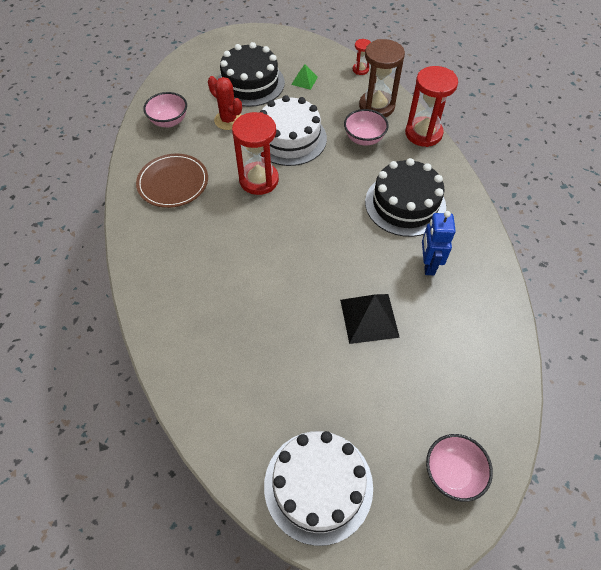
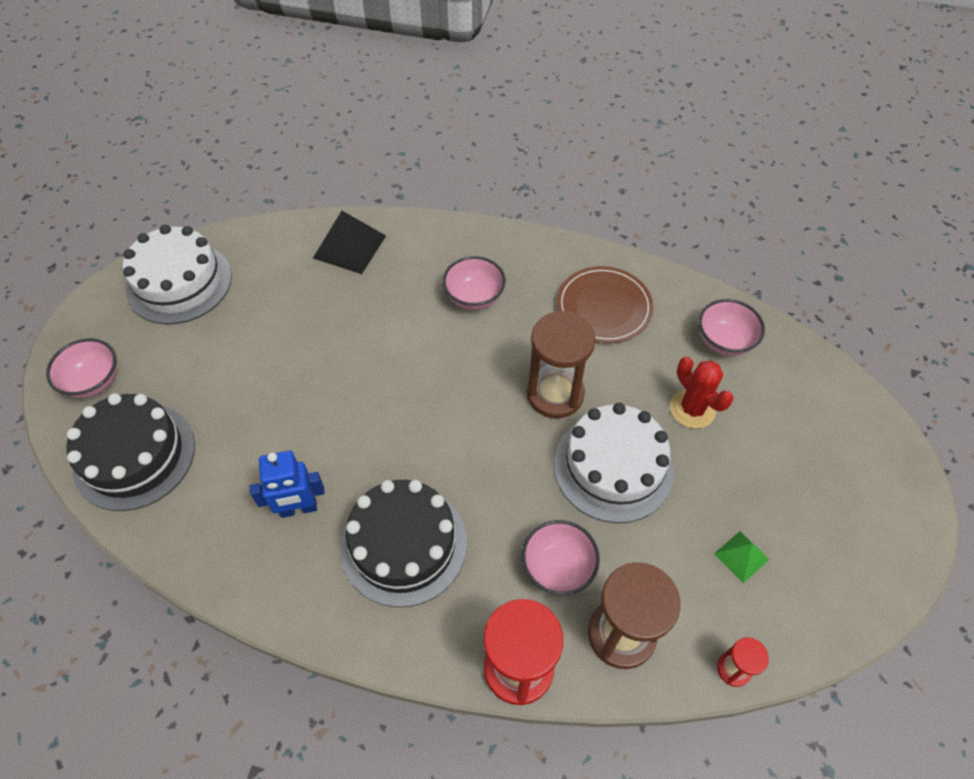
camera: 120 degrees right, 0 degrees up
(205, 255) = (474, 297): none -> pink bowl
(228, 120) = (692, 409): red cactus -> red cactus turned 75 degrees clockwise
(250, 83) = (768, 473): black cake -> black cake (134, 456)
(259, 180) = (555, 394): red hourglass -> brown hourglass
(369, 318) = (285, 404): black pyramid -> black pyramid (349, 246)
(428, 264) = (298, 509): blue robot -> blue robot turned 135 degrees clockwise

